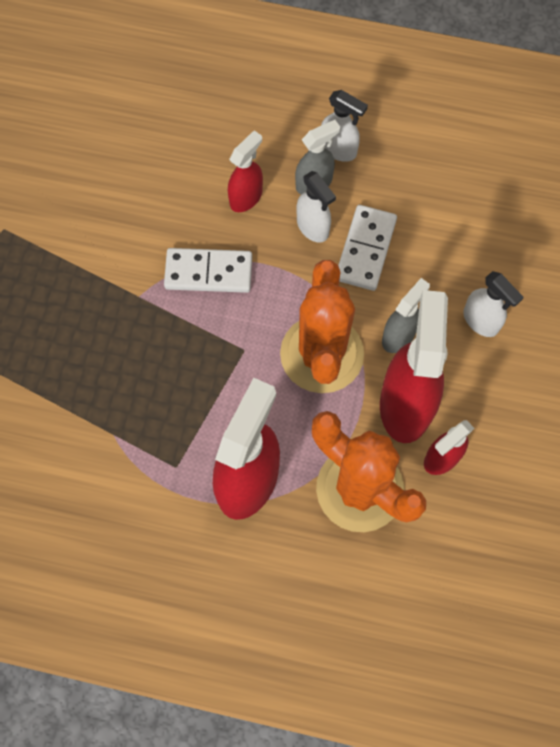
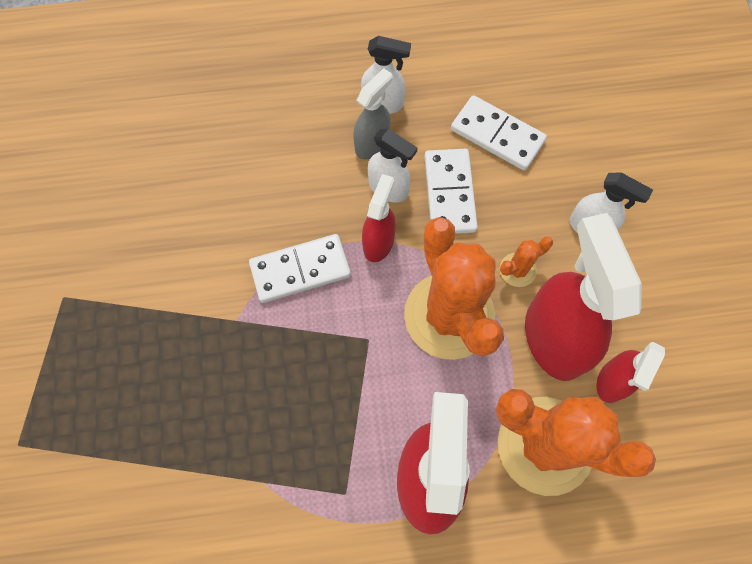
camera: 20 degrees left, 0 degrees up
(246, 197) = (309, 180): red spray bottle -> red spray bottle (378, 242)
(398, 336) = (517, 270): grey spray bottle -> orange cactus
(431, 211) = (497, 135): none -> white domino

